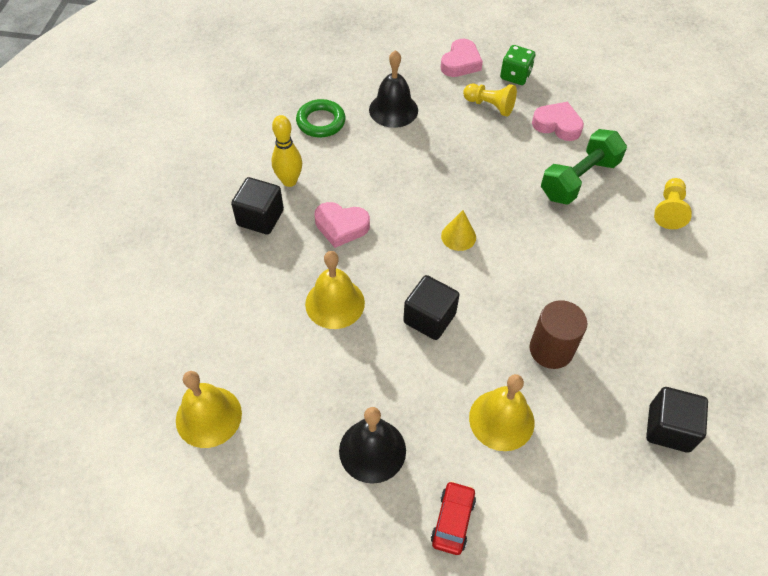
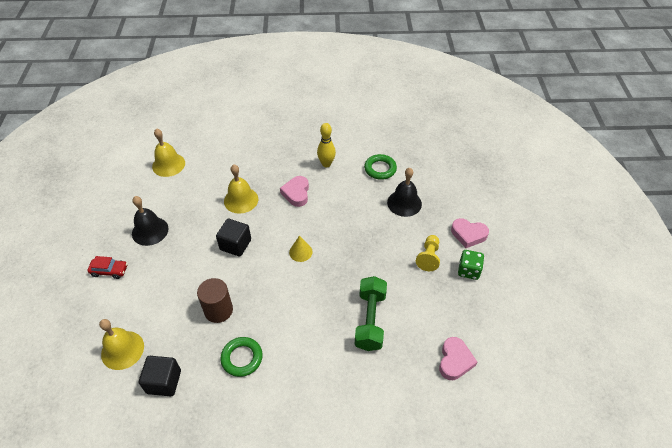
camera: 80 degrees right, 5 degrees down
(260, 218) = (295, 157): black cube -> none
(501, 419) = (169, 287): yellow bell -> yellow bell (122, 350)
(557, 125) = (423, 302): pink heart -> pink heart (455, 361)
(579, 179) = (370, 320): green dumbbell -> green dumbbell turned 60 degrees clockwise
(631, 325) = (242, 358): none -> green ring
(669, 210) = (354, 385): yellow pawn -> none

